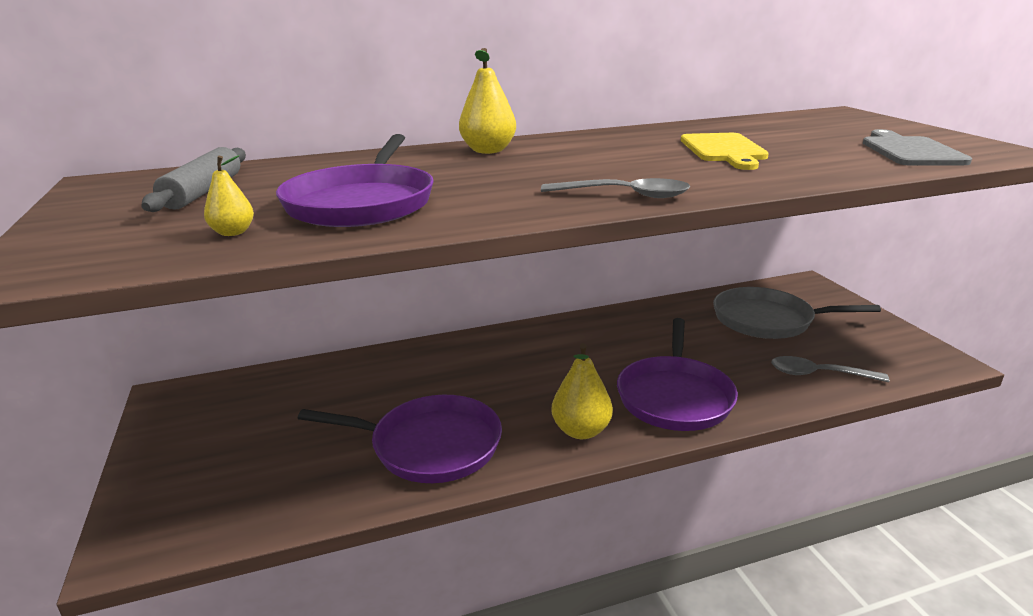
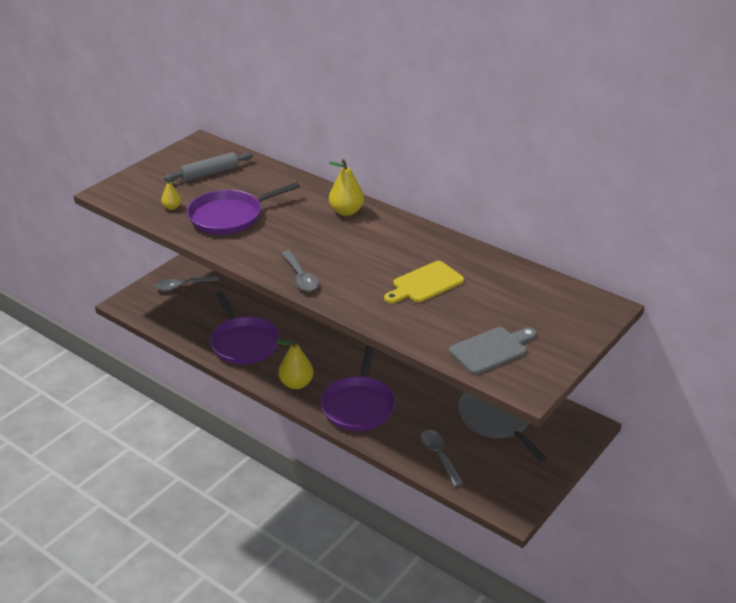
camera: 55 degrees right, 10 degrees up
(200, 457) = (182, 286): none -> grey spoon
(674, 396) = (358, 405): purple pan -> purple pan turned 60 degrees counterclockwise

